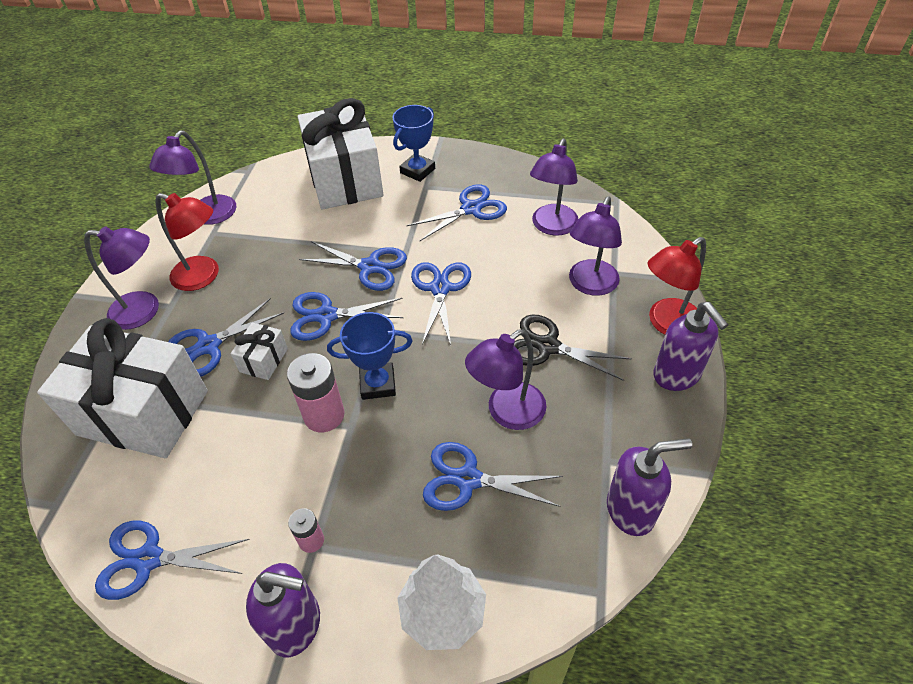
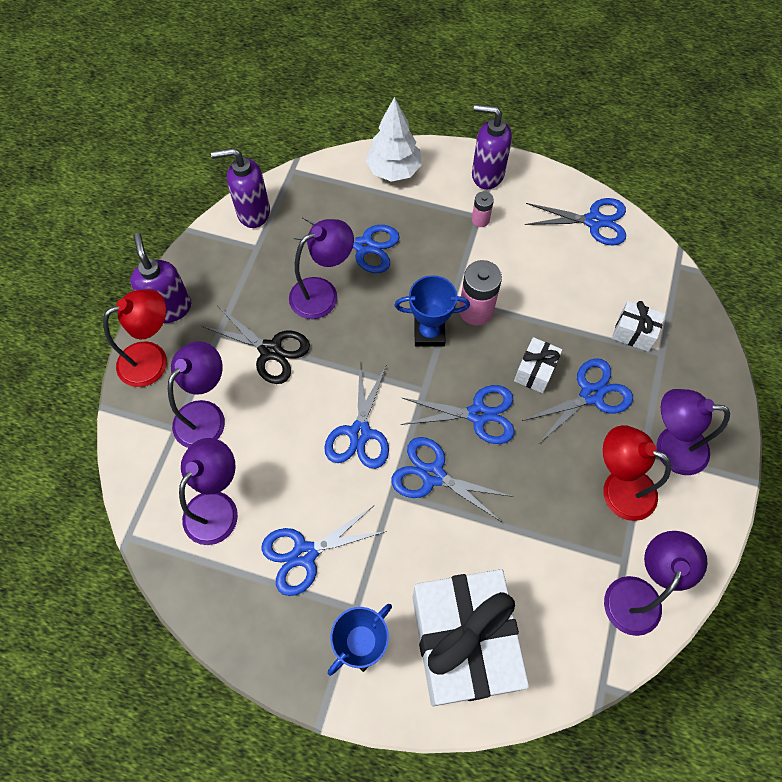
camera: 175 degrees left, 15 degrees up
(143, 412) = (633, 333): white gift -> white gift, size x0.43

